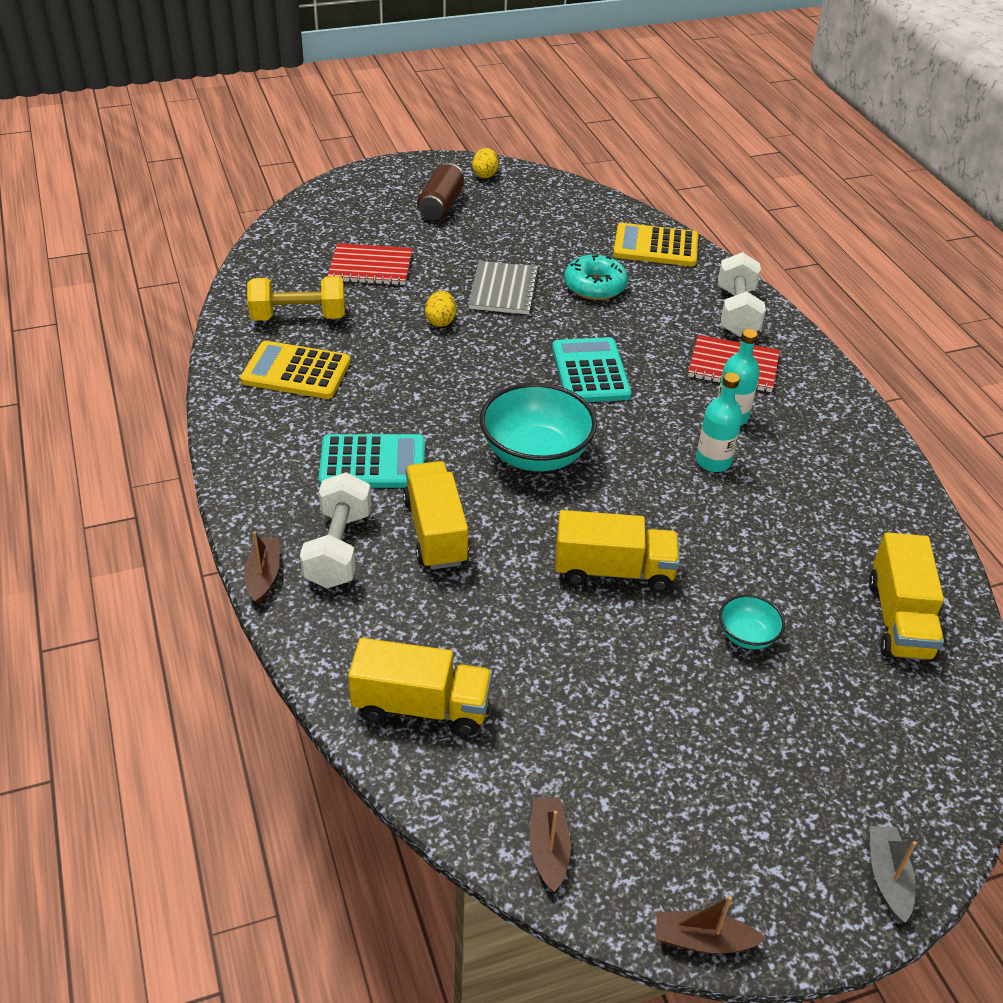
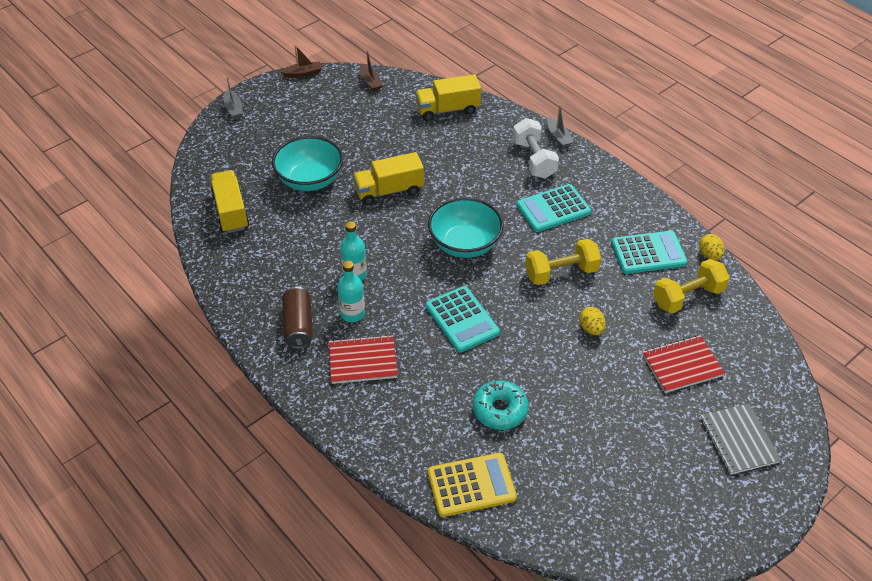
camera: 160 degrees right, 5 degrees up
(263, 576) = (558, 137): brown boat -> grey boat
(296, 371) = (648, 253): yellow calculator -> turquoise calculator
(429, 383) = (561, 273): none -> yellow dumbbell
(435, 531) = (492, 182): yellow truck -> none
(441, 206) = (688, 468): brown can -> brown can (298, 326)
(485, 174) = (684, 538): yellow egg -> yellow egg (709, 255)
(503, 290) = (567, 378): grey notebook -> grey notebook (738, 440)
(737, 312) = (375, 422): white dumbbell -> none
(747, 635) = (310, 180): turquoise bowl -> turquoise bowl, size x2.05

